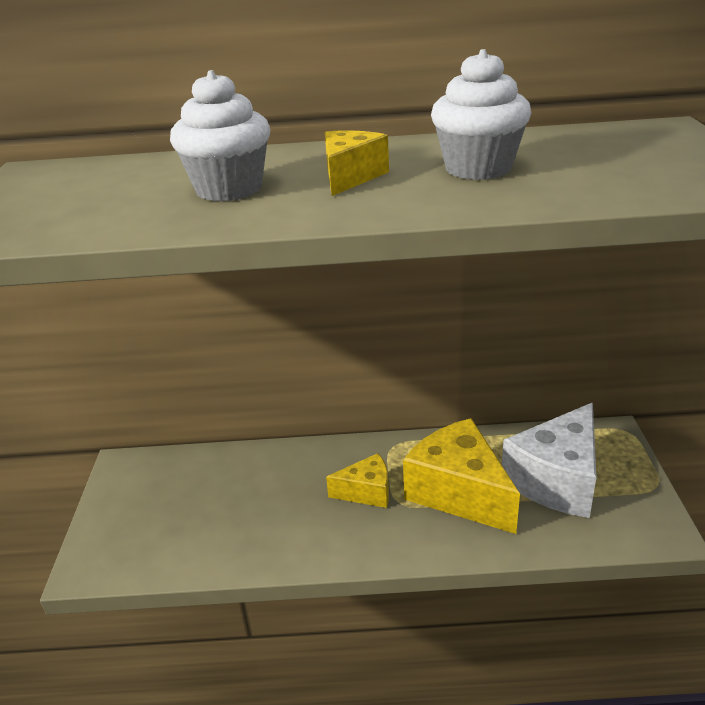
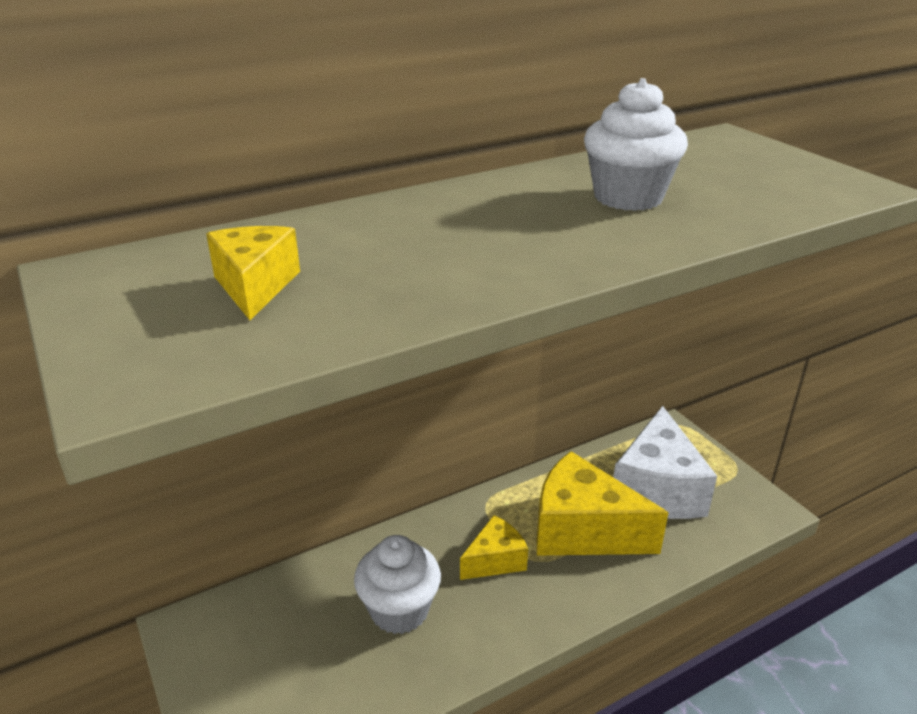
camera: 30 degrees left, 0 degrees up
(229, 189) = (401, 258): white cupcake -> white cupcake (399, 610)
(350, 177) = (517, 224): yellow cheese -> yellow cheese (255, 286)

